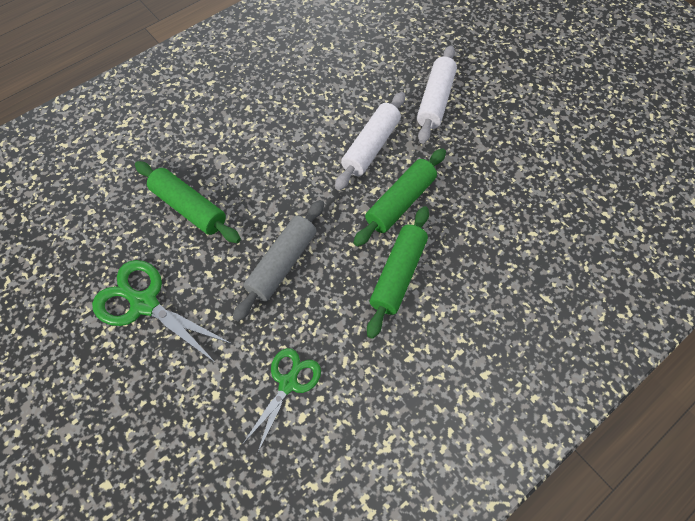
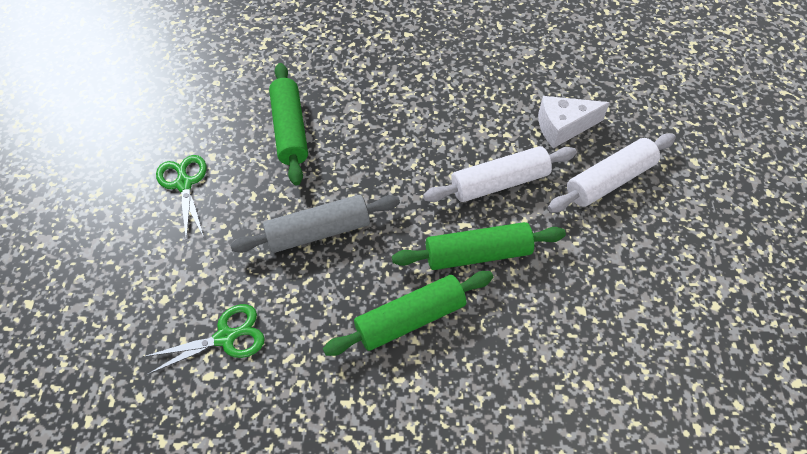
camera: 40 degrees right, 5 degrees down
(144, 303) = (184, 183): green scissors -> green scissors, size x0.66
(377, 84) = (563, 127): none -> white cheese

